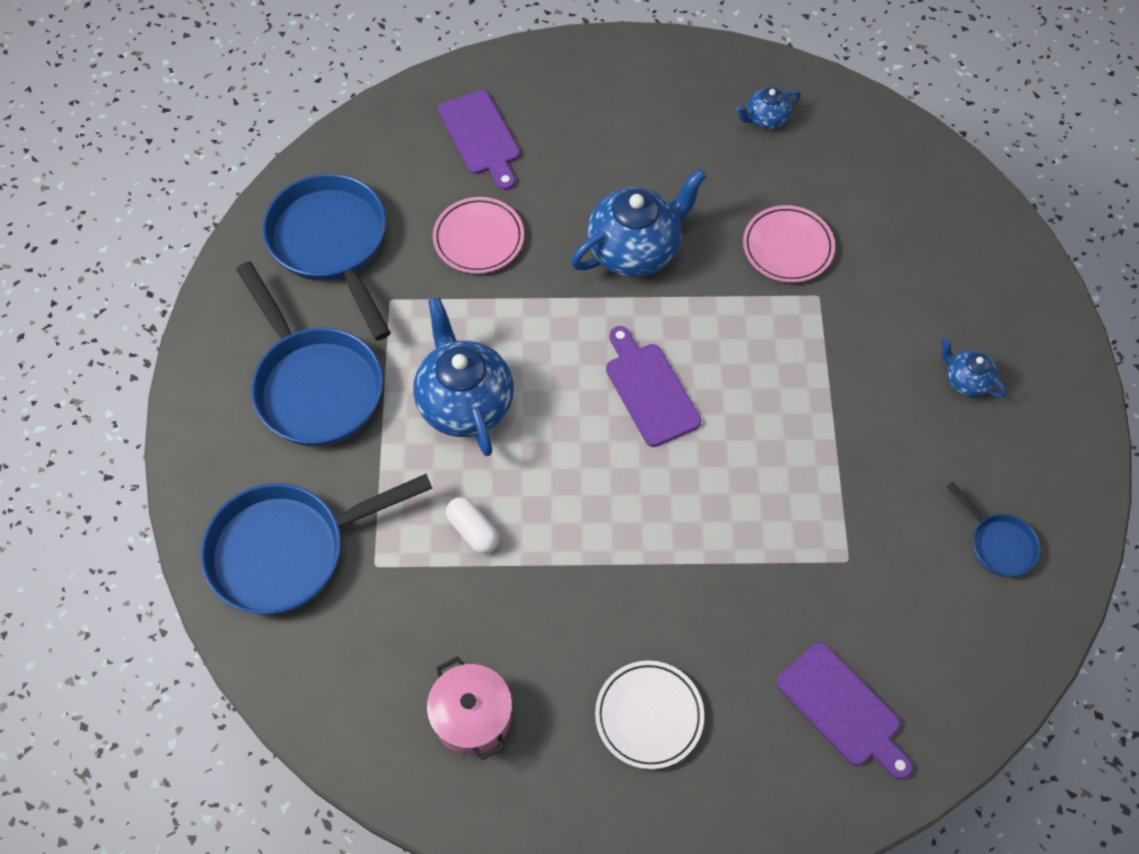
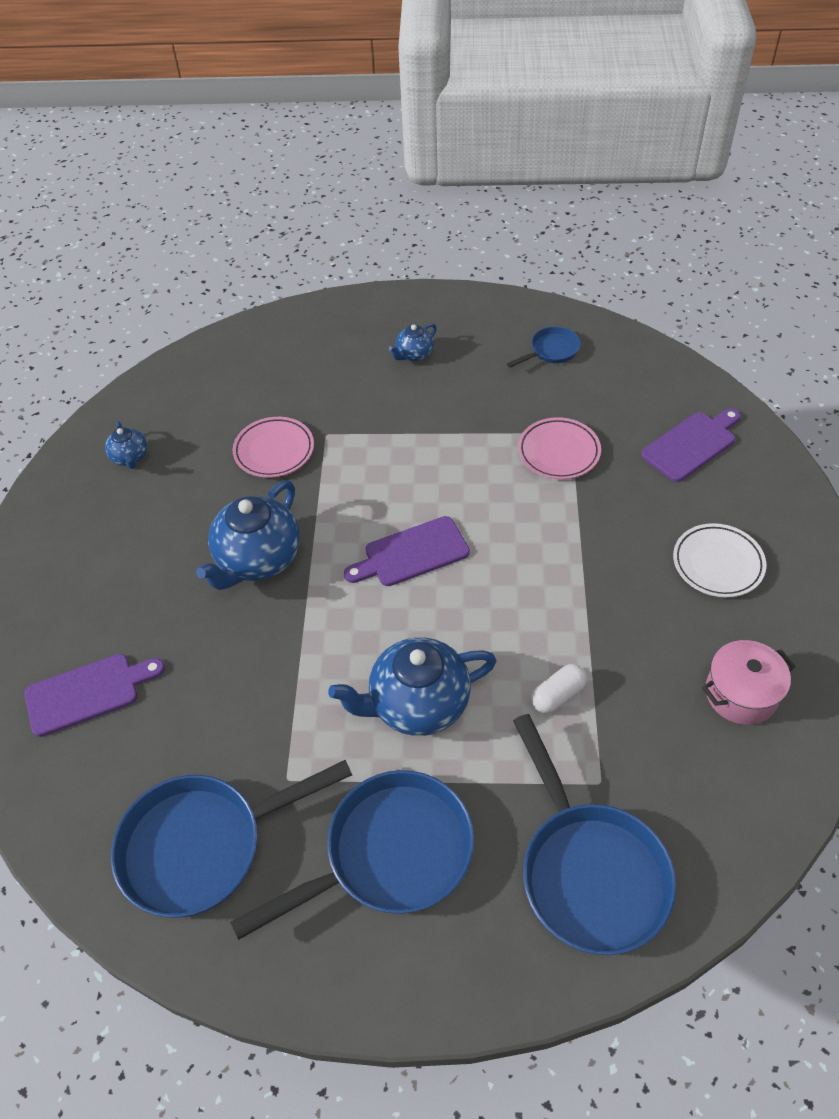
camera: 85 degrees left, 10 degrees down
(478, 239) = (222, 694): pink plate -> pink plate (558, 452)
(635, 249) = (258, 560): blue teapot -> blue teapot turned 120 degrees counterclockwise

